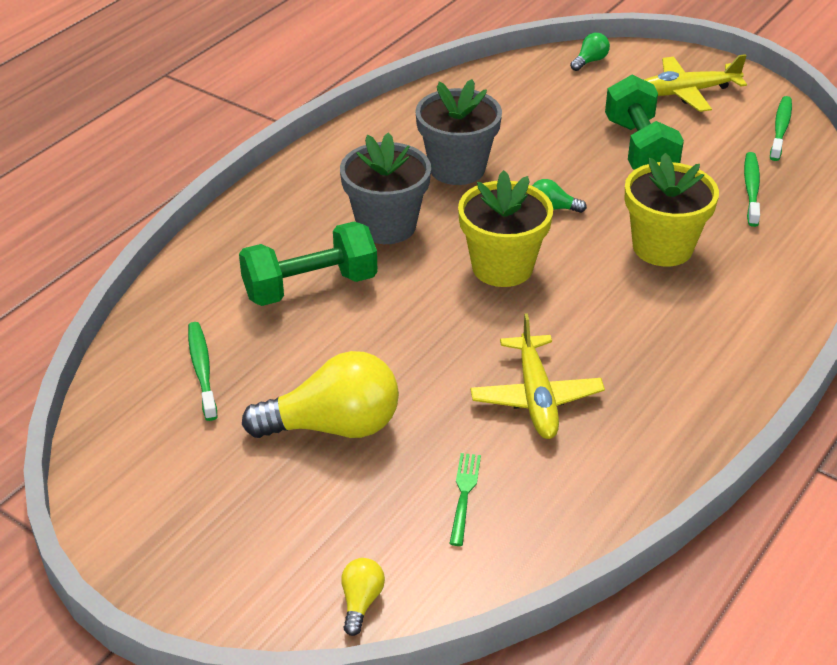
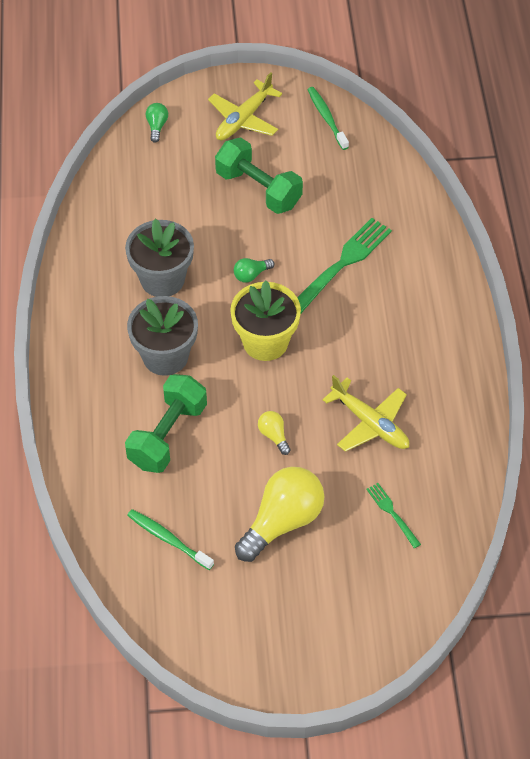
camera: 40 degrees left, 15 degrees up
(361, 602) = (403, 614): yellow light bulb -> yellow light bulb (274, 435)
(662, 247) = (341, 264): yellow flower pot -> green fork
(751, 189) = (351, 183): green toothbrush -> none

